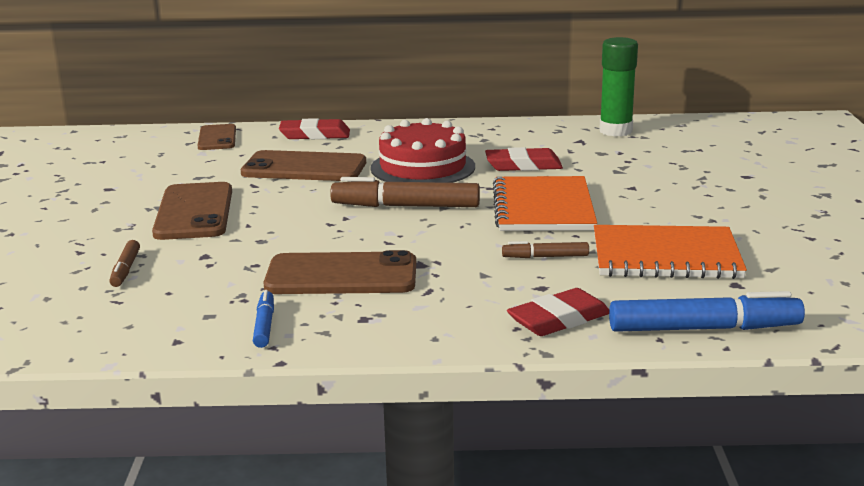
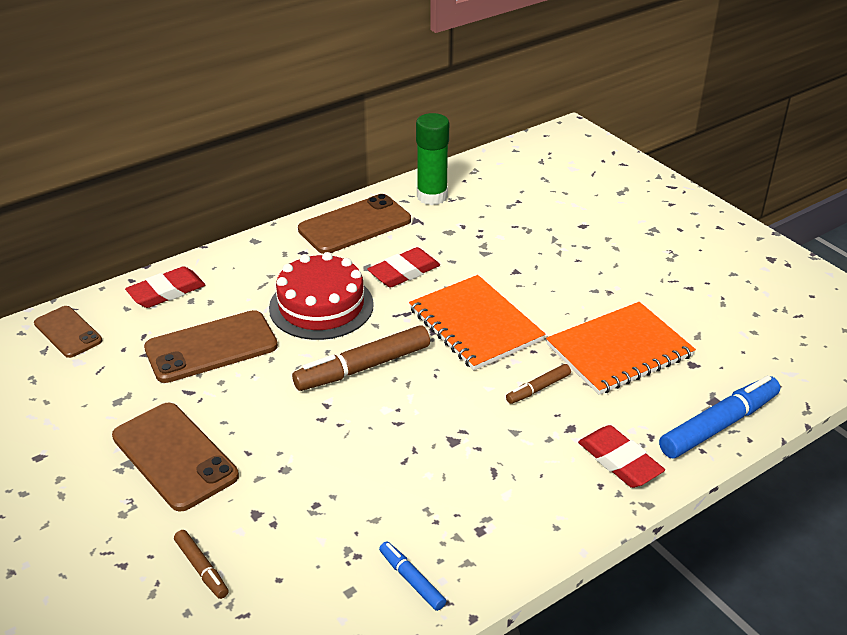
camera: 35 degrees left, 15 degrees up
(341, 275) = (406, 485): brown phone -> brown phone (355, 225)
(559, 319) = (619, 461): red eraser -> red eraser turned 60 degrees counterclockwise

